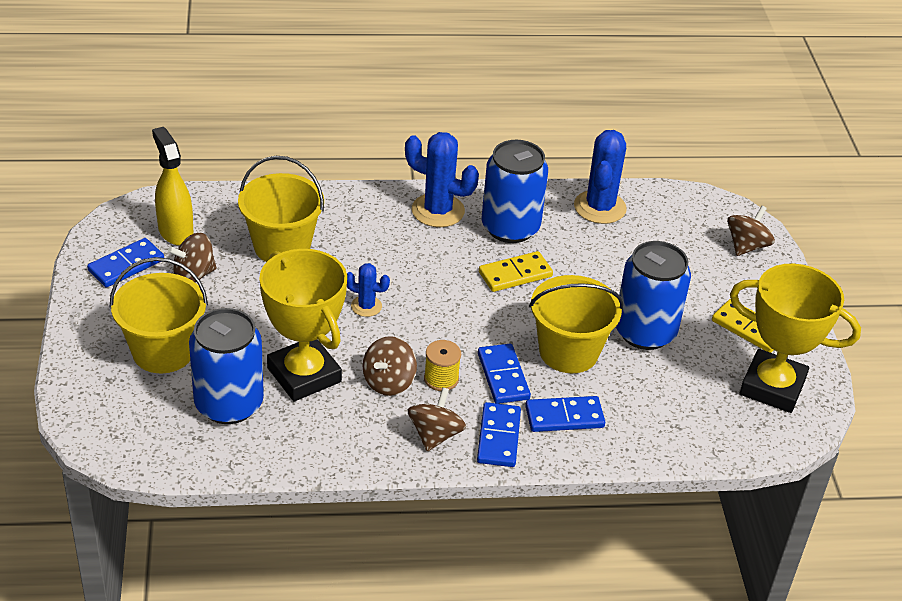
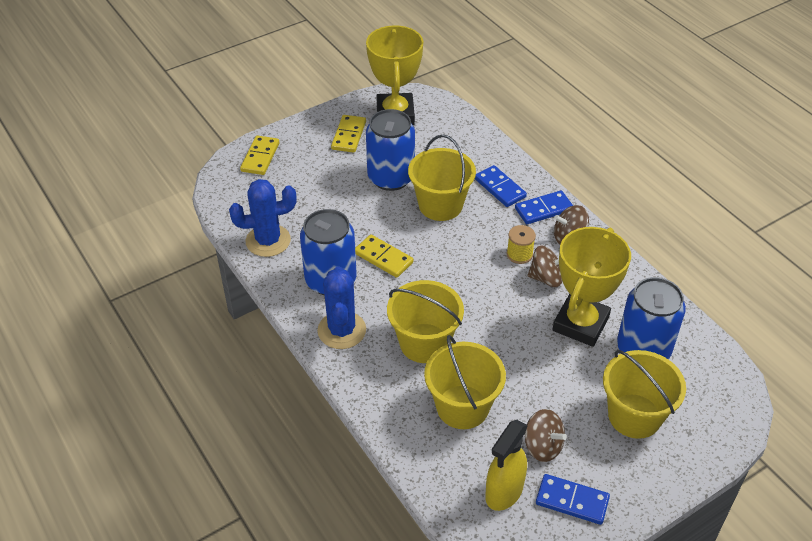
camera: 115 degrees left, 5 degrees up
(366, 306) = (485, 323): blue cactus -> none
(377, 255) = (424, 343): none -> yellow bucket
(503, 376) = (490, 227): blue domino -> none
(746, 246) = (260, 157): brown spinning top -> yellow domino

